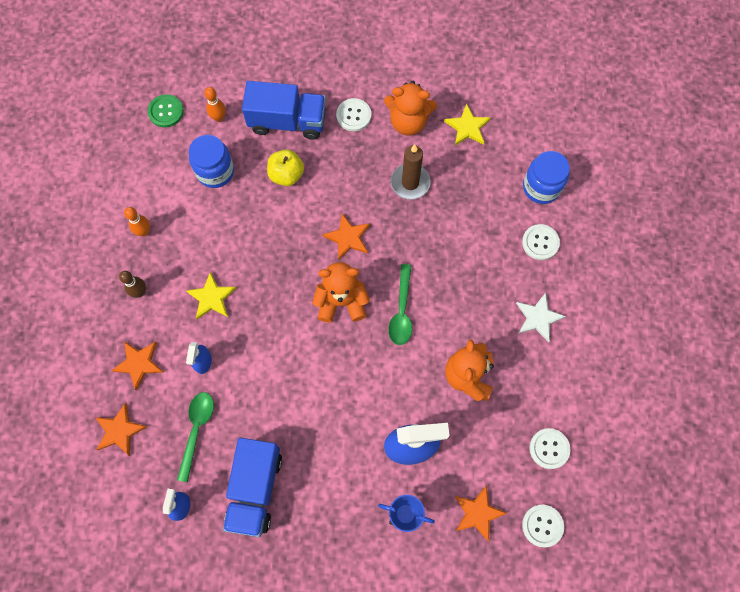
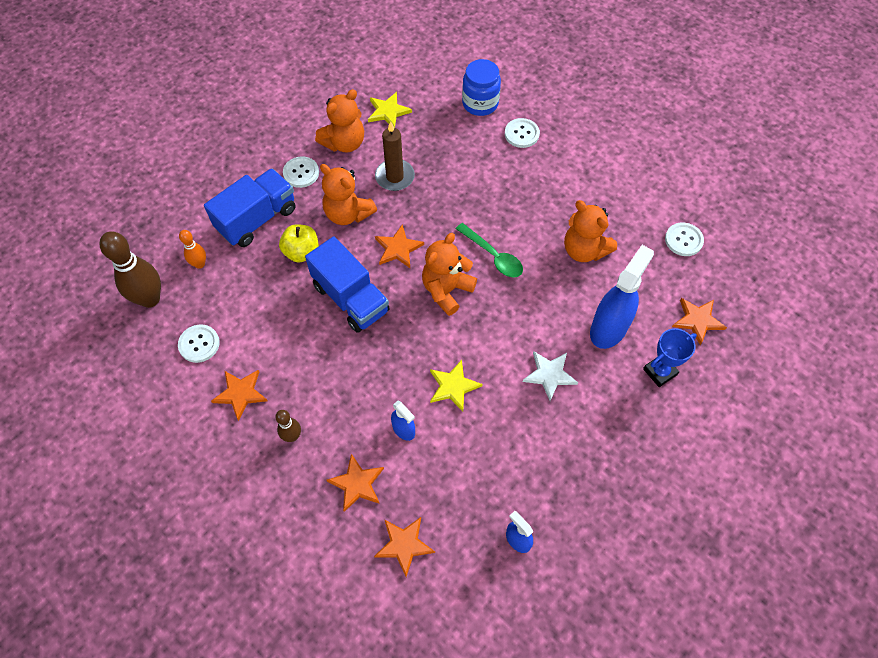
camera: 50 degrees left, 10 degrees down
(144, 232) = (240, 393): orange bowling pin -> orange star
(166, 111) = (150, 299): green button -> brown bowling pin
(196, 430) = (459, 478): green spoon -> none
(211, 297) = (352, 382): yellow star -> yellow star (453, 386)
(215, 171) = (244, 300): blue jar -> none
(255, 489) = (550, 468): blue truck -> blue truck (351, 298)
(347, 178) = (348, 213): none -> orange teddy bear
(538, 318) = (578, 176): white star -> white star (549, 375)
(542, 525) = (739, 286): white button -> white button (199, 344)

